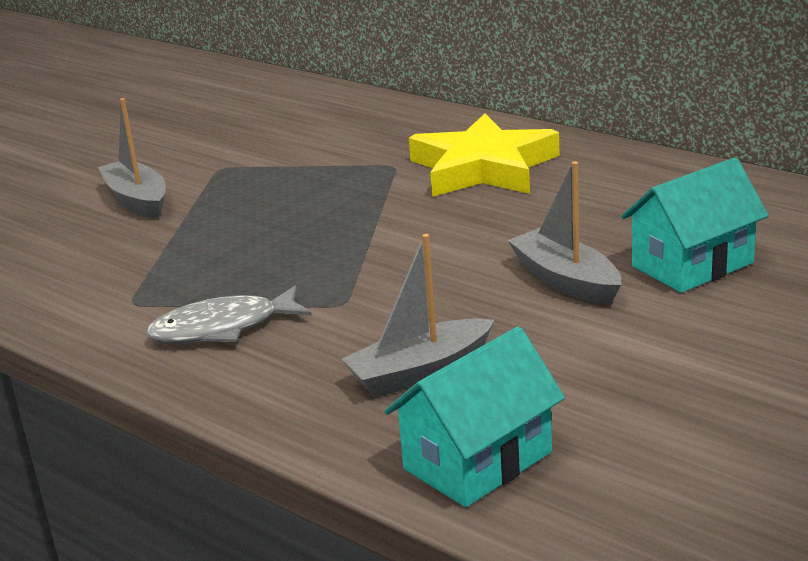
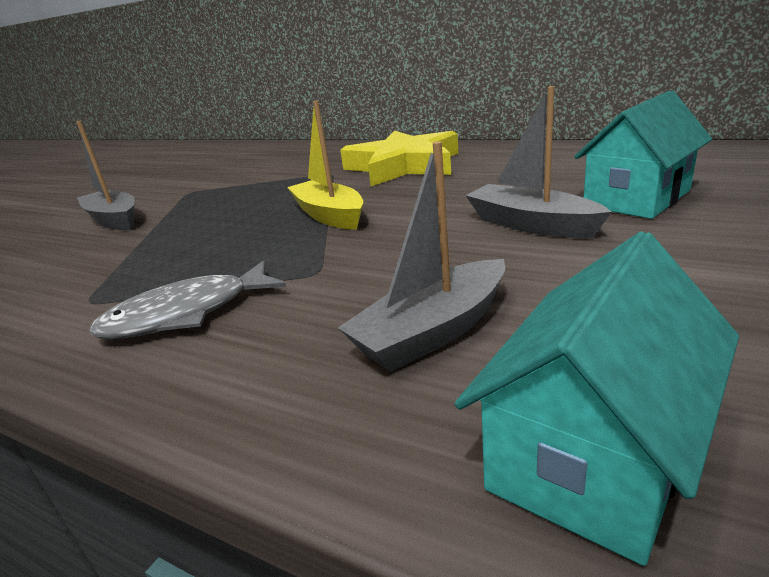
camera: 10 degrees left, 0 degrees up
(373, 234) = (329, 215): none -> yellow boat

